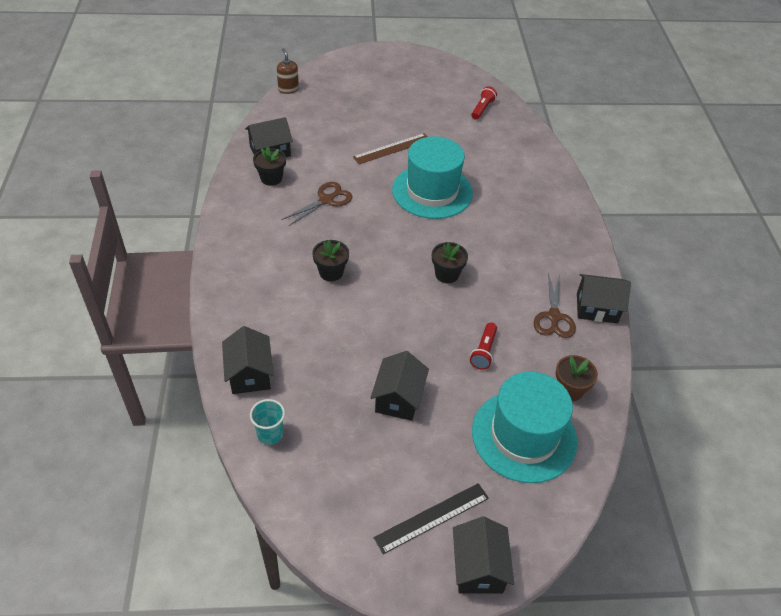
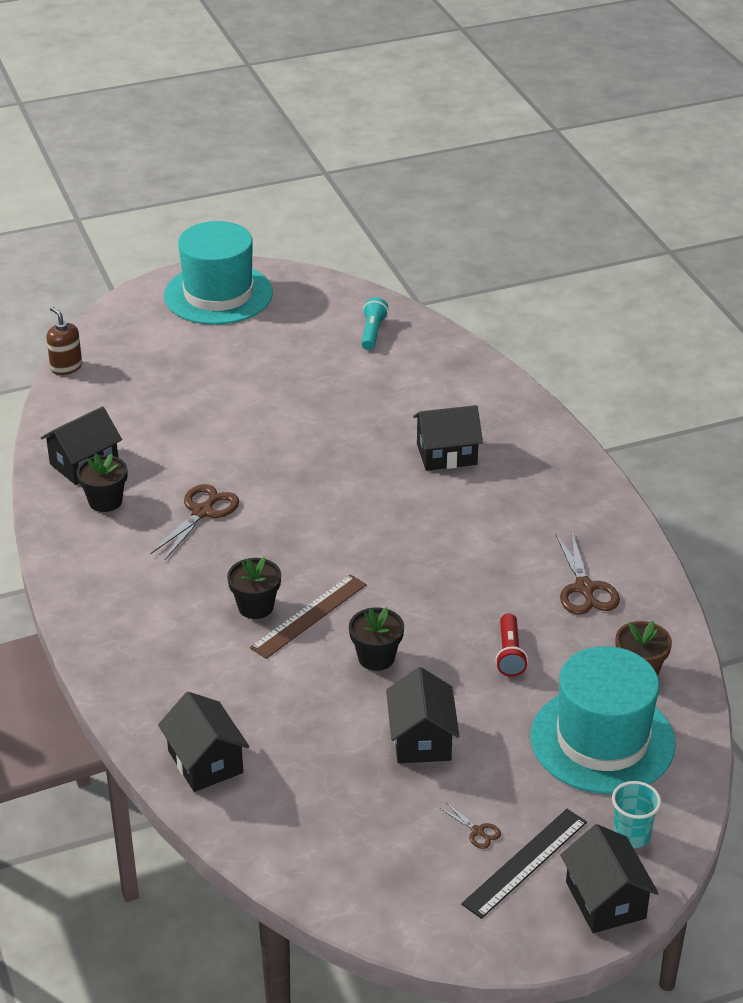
camera: 15 degrees left, 10 degrees down
(270, 434) = (270, 825): turquoise cup -> turquoise cup (631, 835)
(392, 148) = (265, 419): brown ruler -> brown ruler (309, 616)
(408, 482) = (477, 831): none -> brown scissors
(432, 191) = (350, 465): turquoise hat -> turquoise hat (218, 294)
(447, 274) = (418, 570): black flower pot -> black flower pot (376, 658)
(482, 109) = (372, 332): red flashlight -> turquoise flashlight
(597, 308) = (637, 563): black house -> black house (446, 454)

